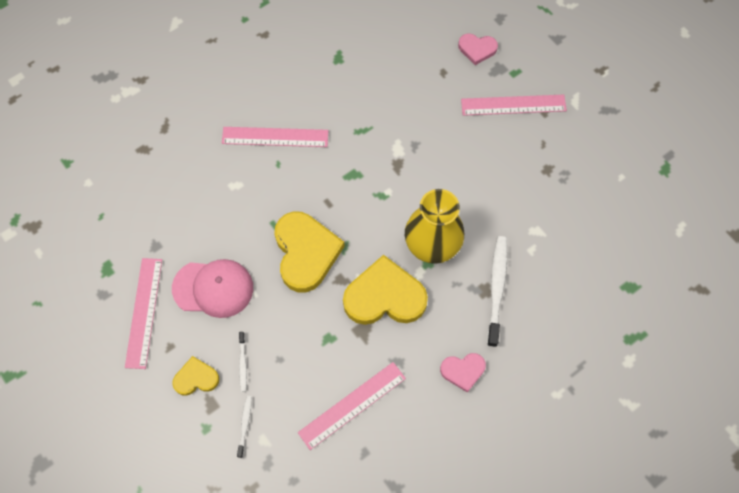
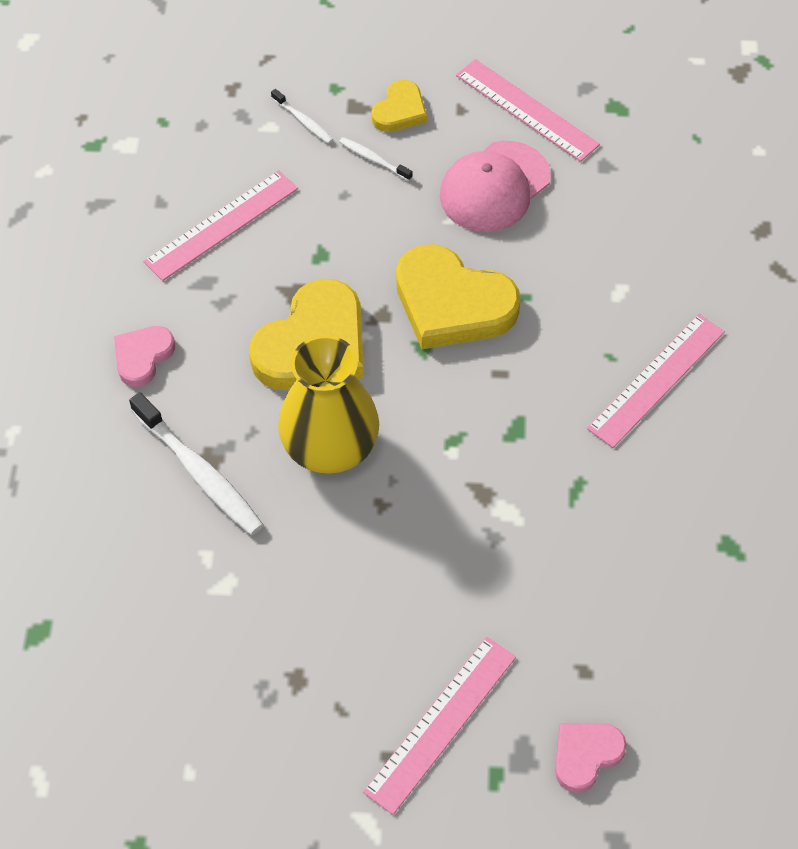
camera: 130 degrees right, 10 degrees down
(352, 405) = (222, 225): pink ruler -> pink ruler turned 45 degrees clockwise

